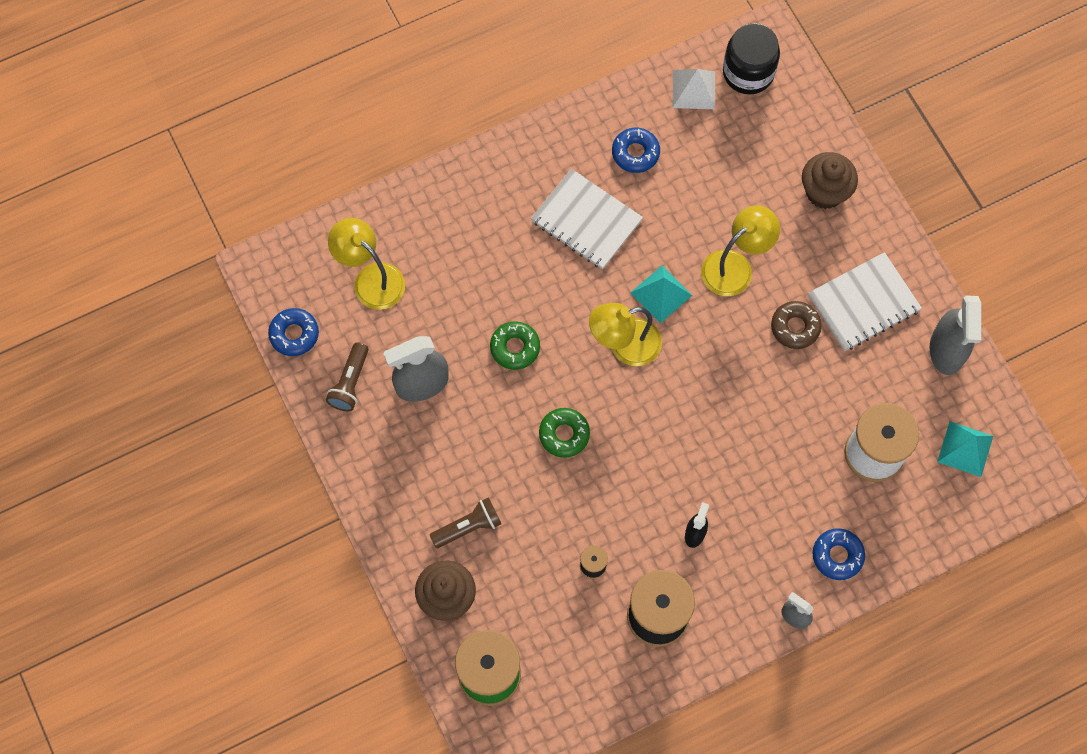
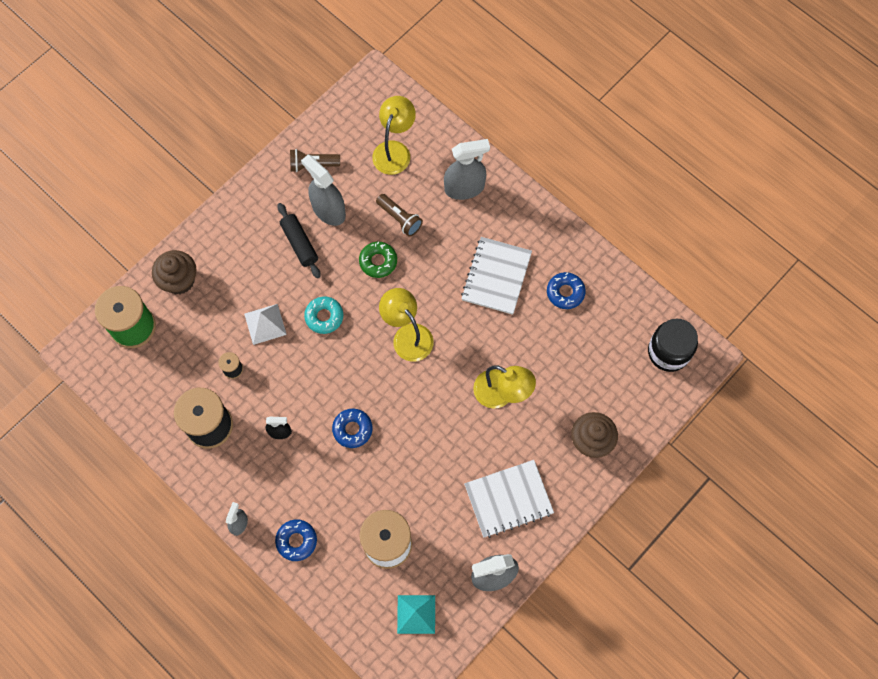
camera: 70 degrees right, 0 degrees up
(294, 334) = (335, 117): blue donut -> blue donut (352, 429)
(454, 433) = (299, 243): none -> black rolling pin
(456, 216) = (464, 188): none -> grey spray bottle
(468, 527) = (234, 277): brown flashlight -> brown flashlight (399, 218)
(564, 434) = (324, 317): green donut -> turquoise donut
(661, 294) = (458, 347): turquoise pyramid -> none
(694, 89) = (636, 317): white pyramid -> white pyramid (265, 324)
(795, 327) = (468, 453): brown donut -> none
(863, 303) = (508, 499): white notebook -> white notebook turned 60 degrees counterclockwise

